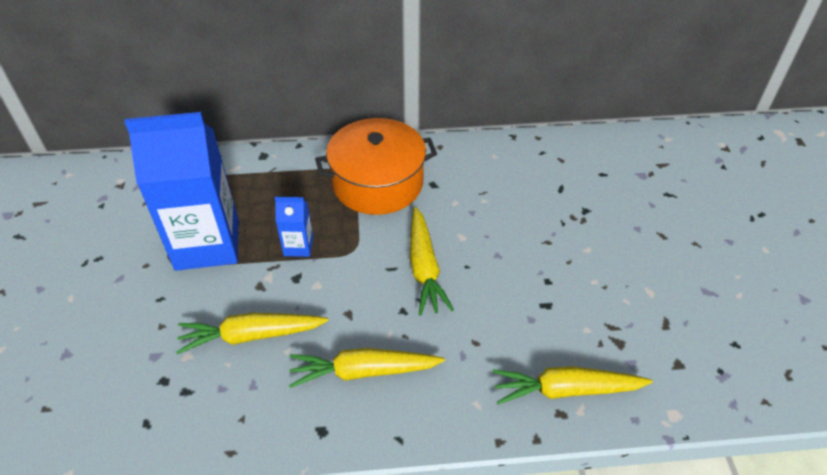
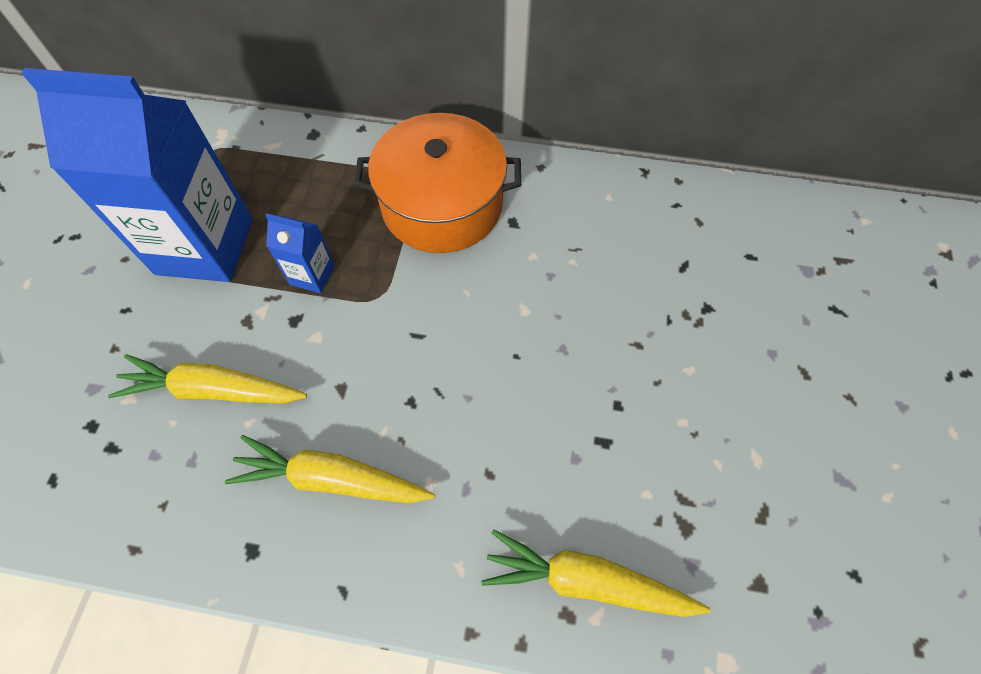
camera: 15 degrees right, 15 degrees up
(424, 267) = (460, 344): yellow carrot -> none

